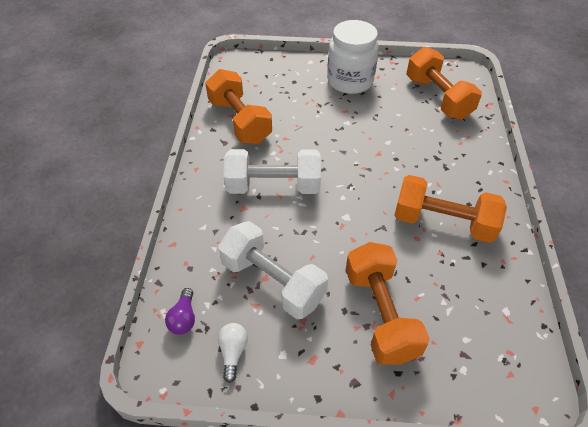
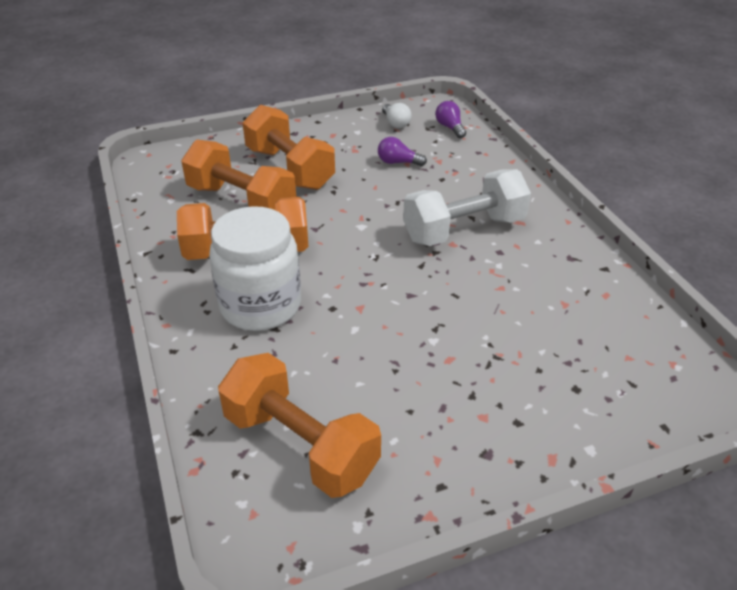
camera: 155 degrees right, 10 degrees down
(239, 121) = (583, 289): orange dumbbell -> orange dumbbell (241, 201)
(273, 281) = (398, 162): white dumbbell -> purple light bulb
(350, 81) = (481, 426): white jar -> white jar (260, 306)

